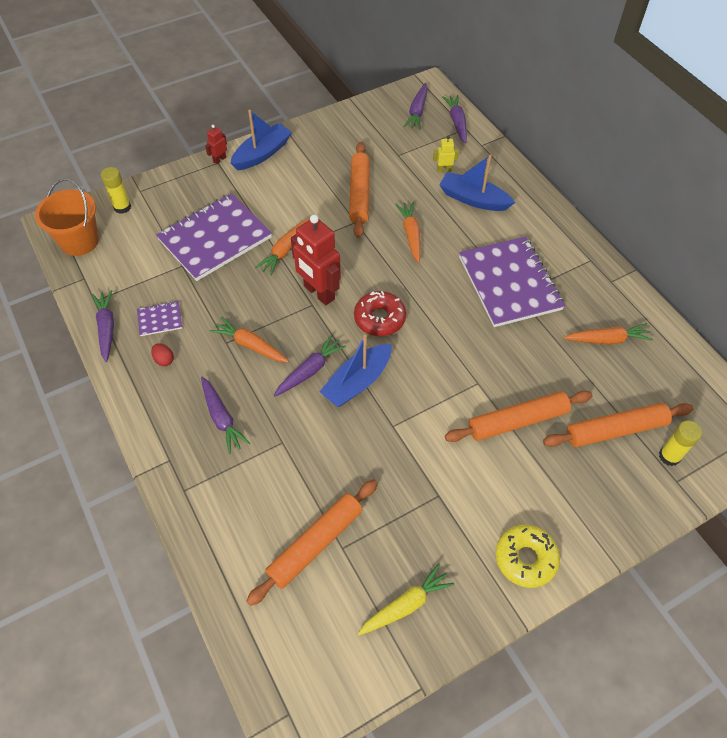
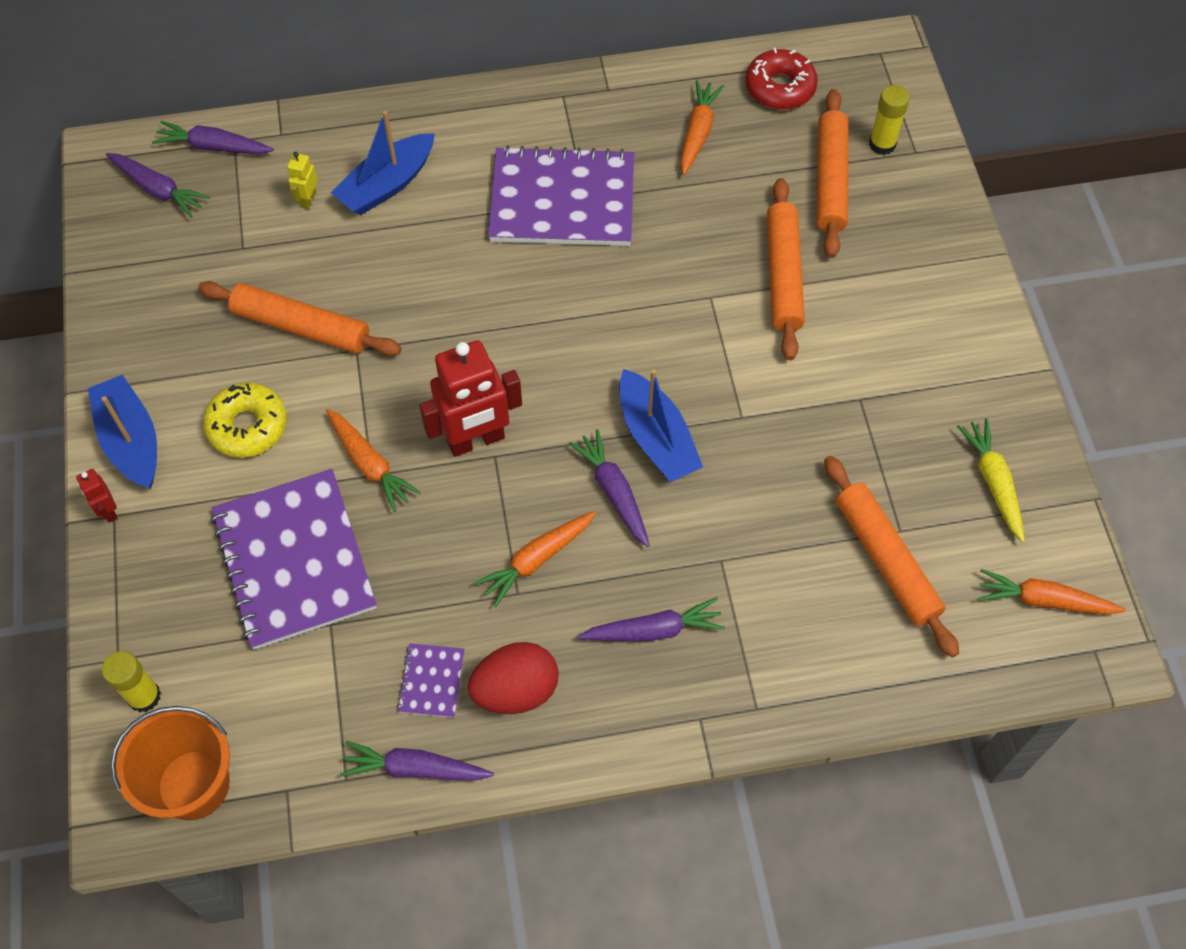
camera: 70 degrees left, 5 degrees up
(164, 360) = (515, 690): red egg -> red egg, size x2.10
(379, 318) = (557, 376): red donut -> red donut (780, 87)
(411, 235) = (418, 286): orange carrot -> orange carrot (1043, 600)
(525, 558) = (968, 338): yellow donut -> yellow donut (247, 426)

